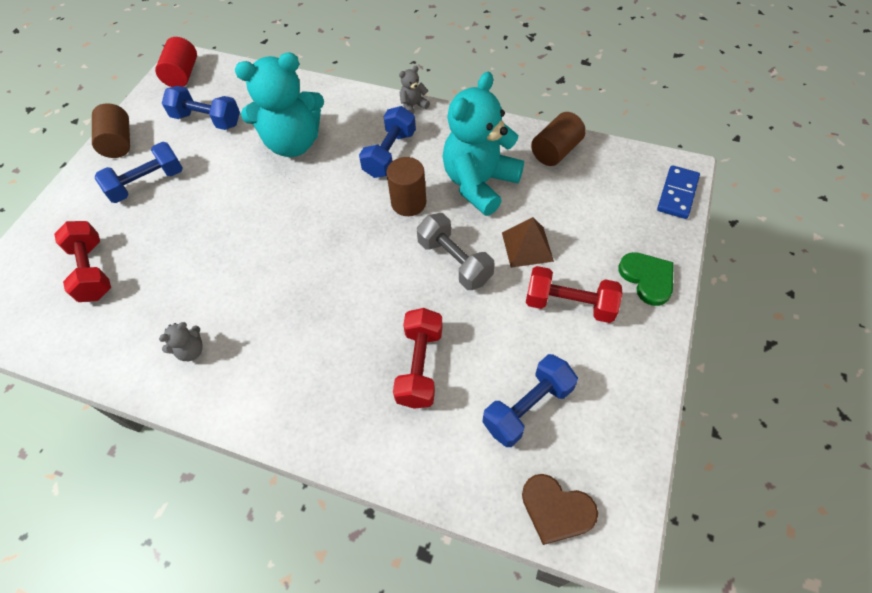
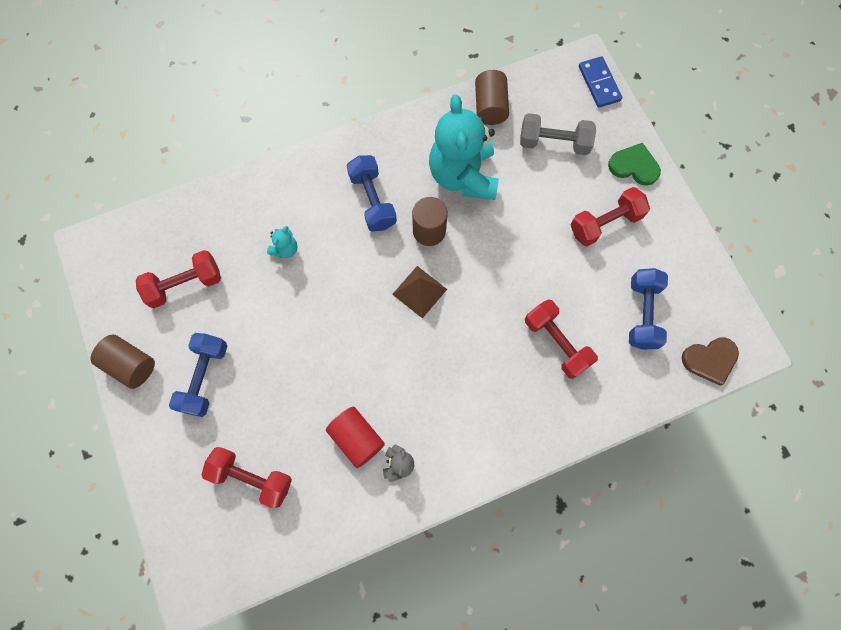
camera: 45 degrees left, 15 degrees up
(182, 75) = (106, 259): red cylinder -> red cylinder (357, 438)
(207, 120) = (185, 284): blue dumbbell -> red dumbbell
(293, 143) = (285, 249): turquoise teddy bear -> turquoise teddy bear, size x0.40
(413, 105) = (345, 143): grey teddy bear -> none
(454, 261) = (506, 251): grey dumbbell -> grey dumbbell (554, 143)
(527, 246) = (541, 201): brown pyramid -> brown pyramid (419, 291)

